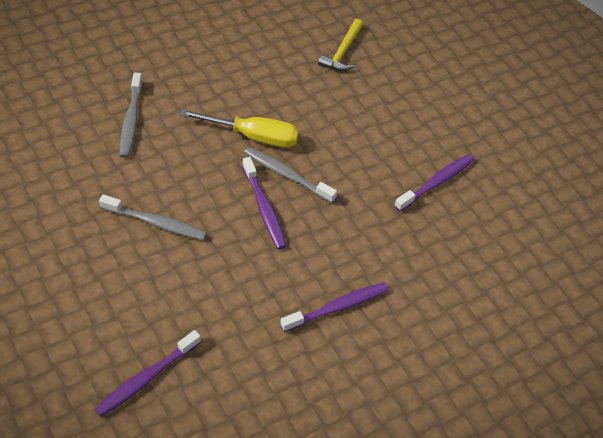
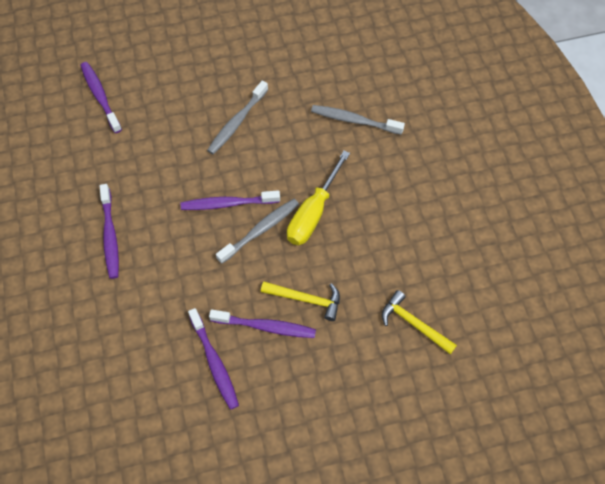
camera: 110 degrees right, 10 degrees up
(348, 127) = (306, 299): none -> yellow hammer
(386, 152) = (265, 326): none -> purple toothbrush

